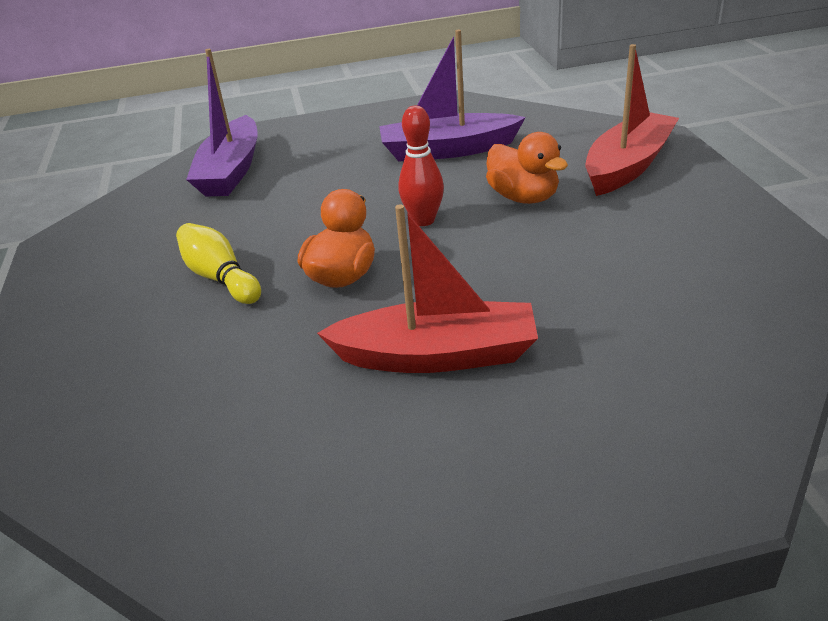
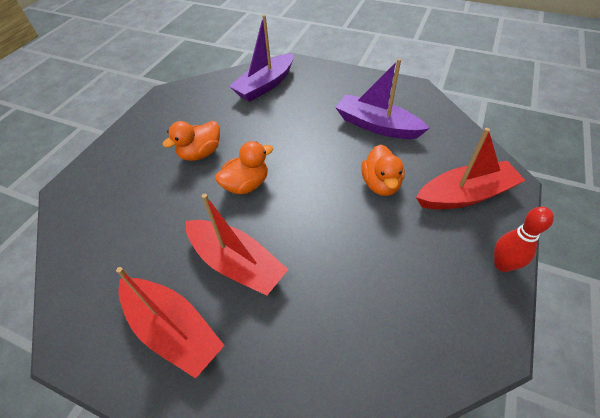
camera: 35 degrees right, 15 degrees up
(220, 278) = (200, 153): yellow bowling pin -> orange duck
(423, 220) = (316, 170): red bowling pin -> red bowling pin (502, 264)
(438, 468) = (173, 329): none -> red boat

